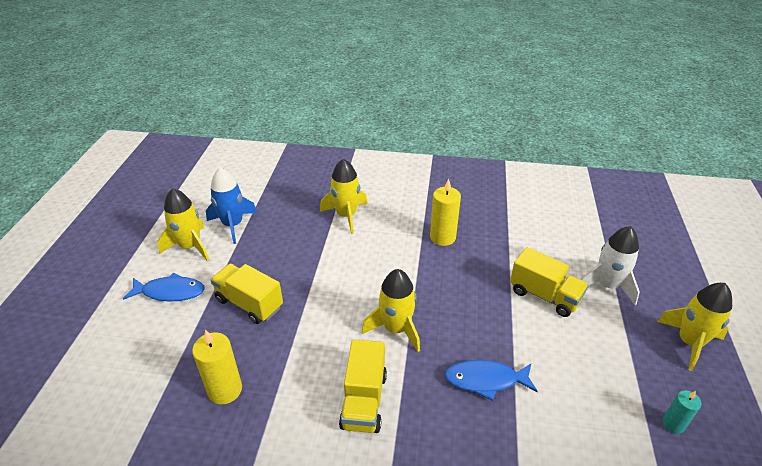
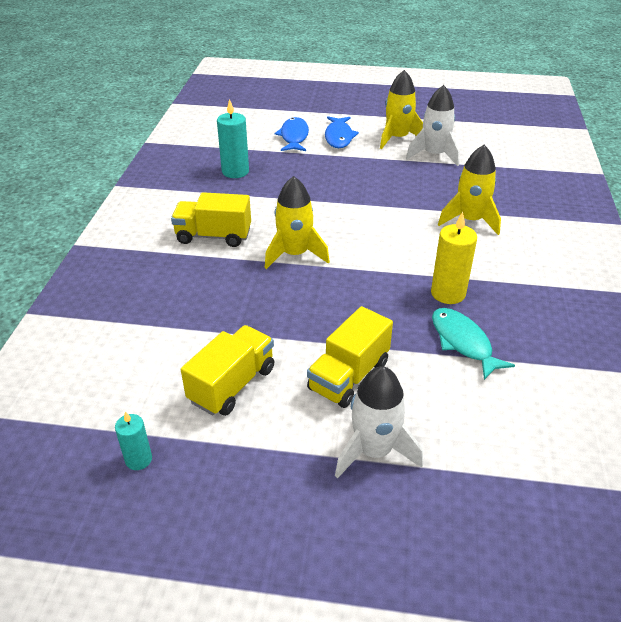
camera: 90 degrees right, 0 degrees up
(225, 390) = (235, 171): yellow candle -> turquoise candle
(233, 225) = (434, 155): blue rocket -> white rocket
(249, 303) = (327, 173): yellow truck -> yellow truck (232, 385)
(485, 380) = (224, 310): blue fish -> blue fish (294, 137)
(495, 236) = (463, 342): none -> turquoise fish
(689, 342) = (260, 524): yellow rocket -> none

